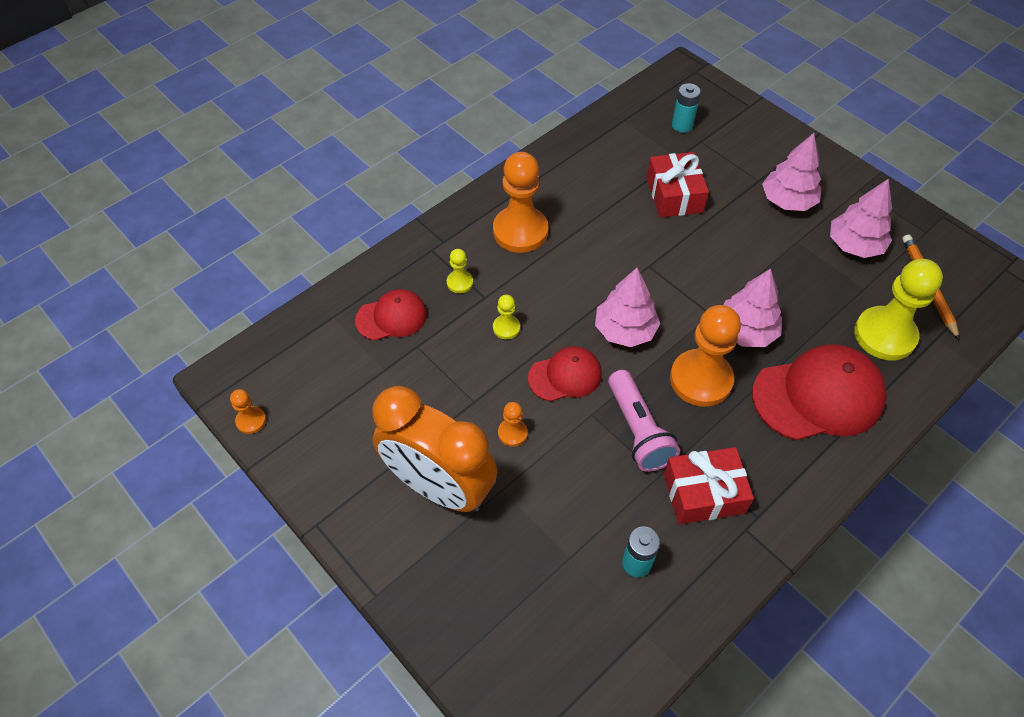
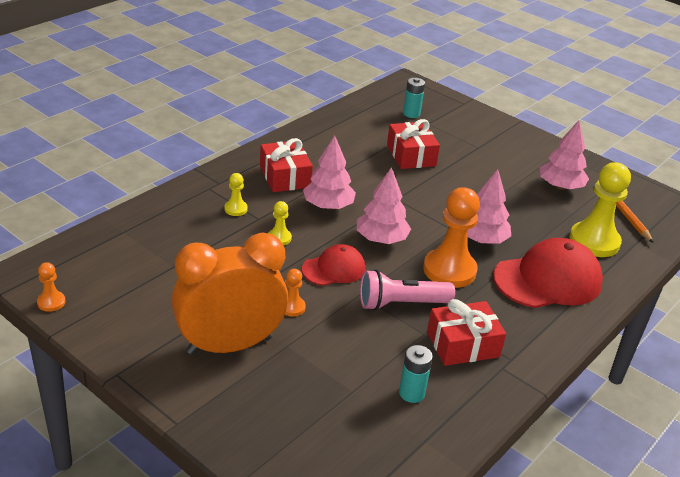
camera: 10 degrees left, 20 degrees down
(391, 317) = (177, 231): red cap -> none
(439, 487) = (229, 345): orange clock -> orange clock turned 135 degrees clockwise
(520, 231) = (285, 177): orange pawn -> red gift
(638, 430) = (401, 304): pink flashlight -> pink flashlight turned 105 degrees clockwise
(787, 201) = (503, 160): pink tree -> pink tree (328, 206)

